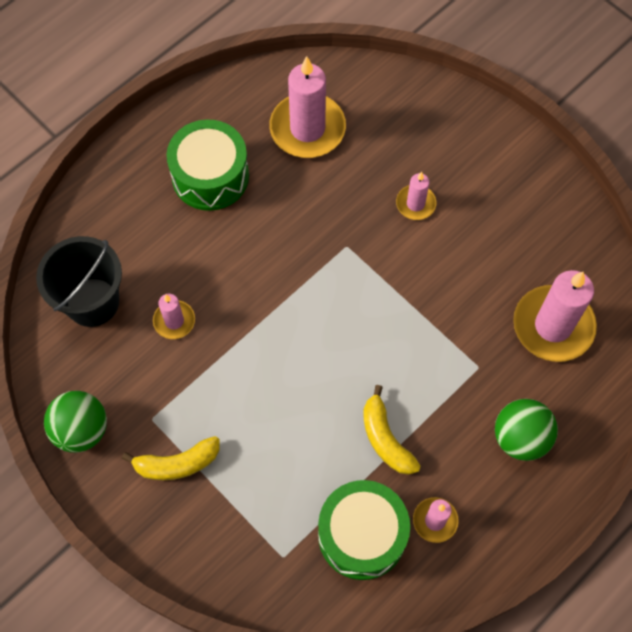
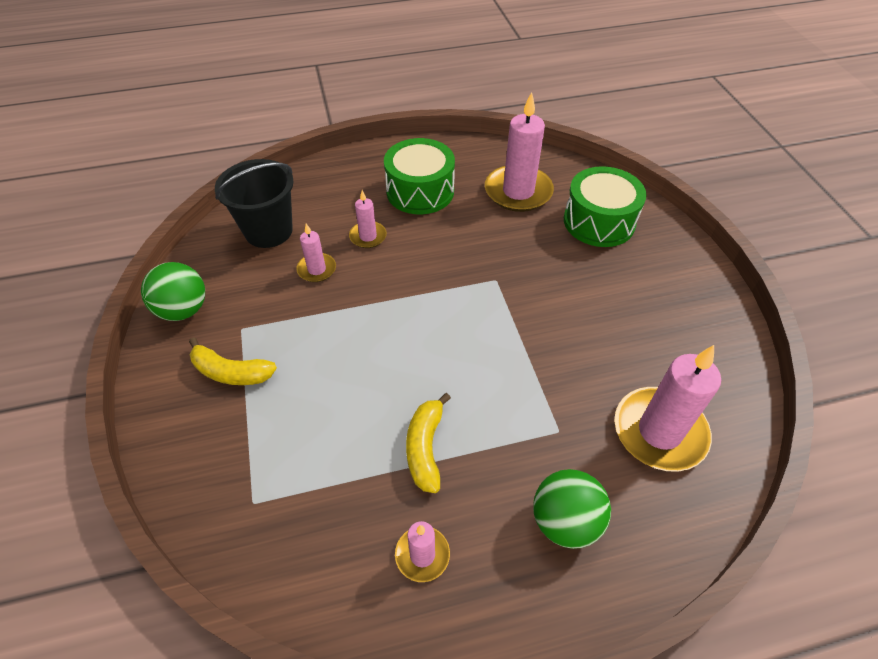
camera: 30 degrees right, 15 degrees down
(362, 535) = (340, 526): green drum -> green drum (599, 221)
(415, 204) = (577, 275): pink candle -> pink candle (368, 236)

